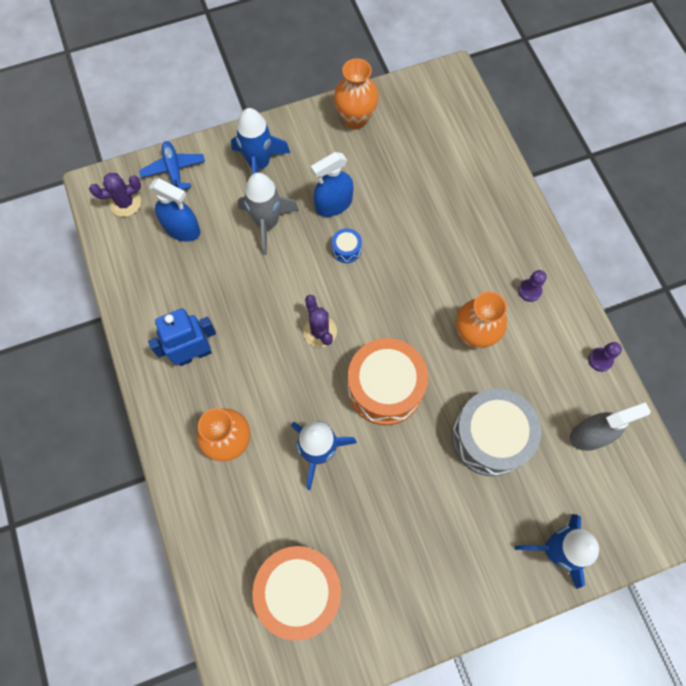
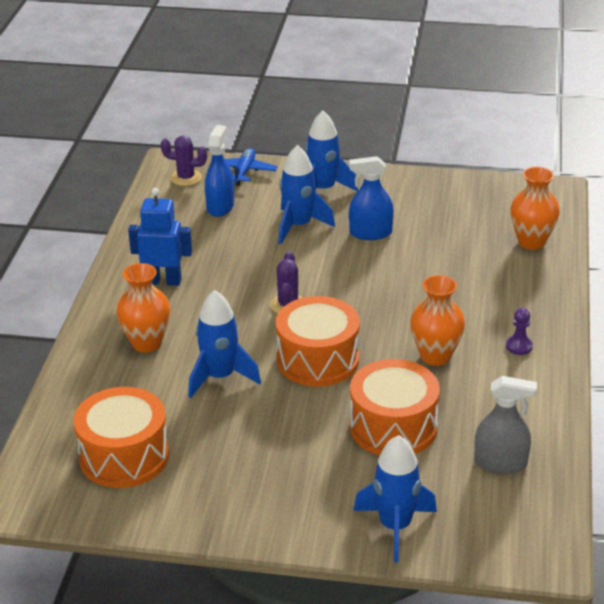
camera: 30 degrees right, 35 degrees down
(182, 229) = (220, 206): blue spray bottle -> blue spray bottle turned 135 degrees counterclockwise
(267, 223) = (299, 226): grey rocket -> blue rocket
(346, 249) = (358, 263): blue drum -> none
(355, 119) = (437, 189): orange vase -> orange vase (531, 242)
(489, 437) = (393, 427): grey drum -> orange drum
(600, 360) = (556, 416): purple pawn -> none

